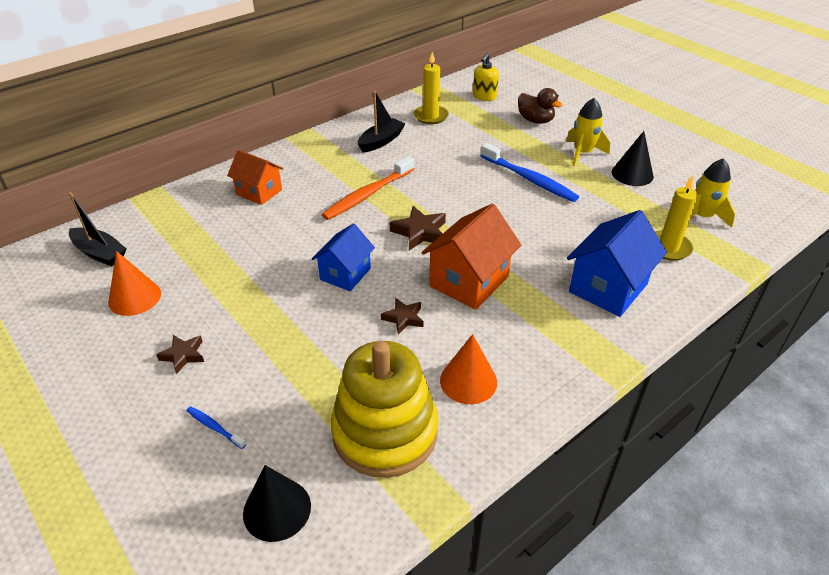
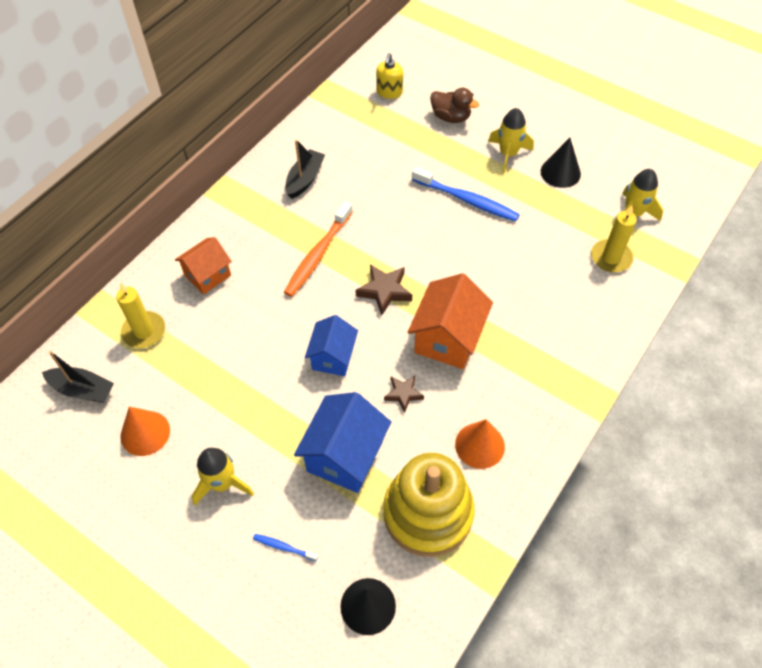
camera: 15 degrees left, 15 degrees up
(183, 355) = (222, 483): brown star -> yellow rocket
(259, 192) = (207, 275): orange house -> orange house turned 60 degrees counterclockwise
(431, 116) = (343, 133): yellow candle -> yellow candle (144, 331)
(608, 288) = (570, 317): blue house -> blue house (345, 456)

